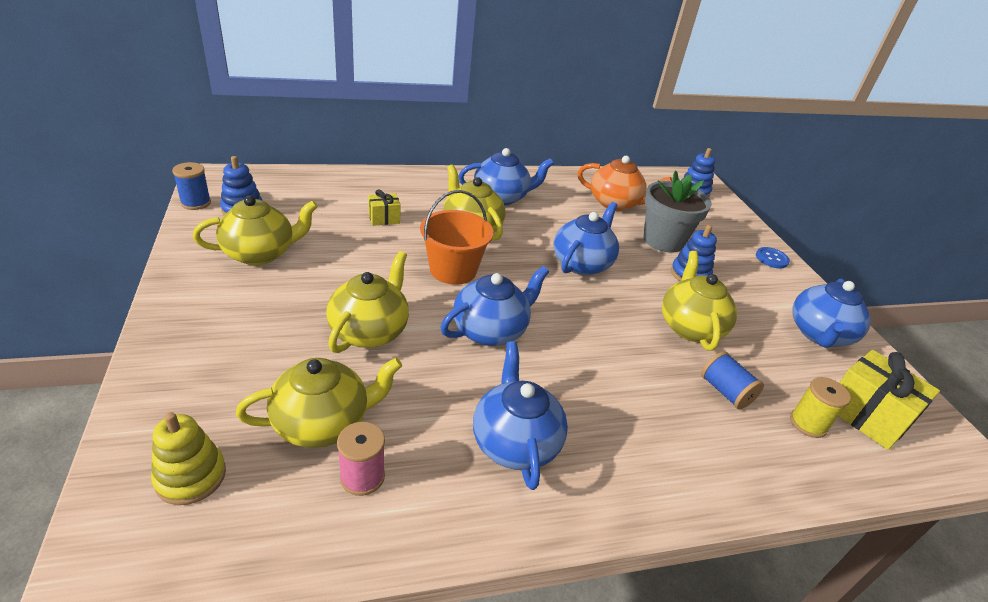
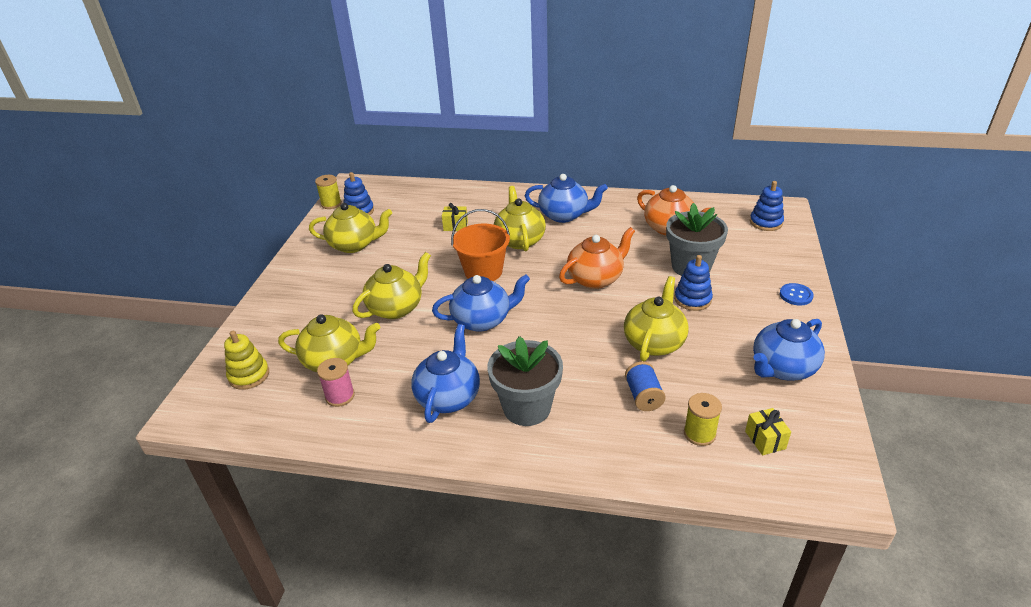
camera: 30 degrees right, 0 degrees up
(196, 203) = (331, 204): blue spool -> yellow spool
(582, 263) = (596, 278): blue teapot -> orange teapot
(617, 435) = (527, 408): none -> grey flower pot
(866, 415) = (765, 440): yellow gift -> yellow gift, size x0.55

